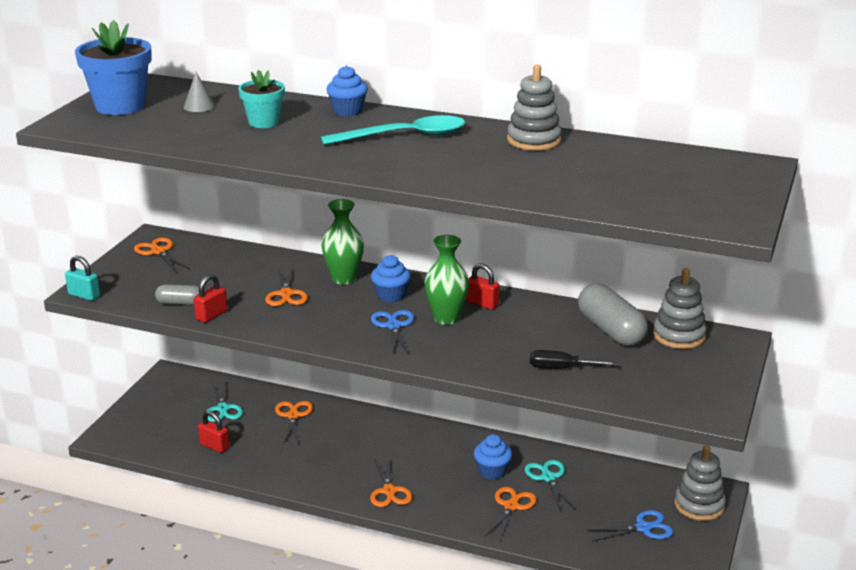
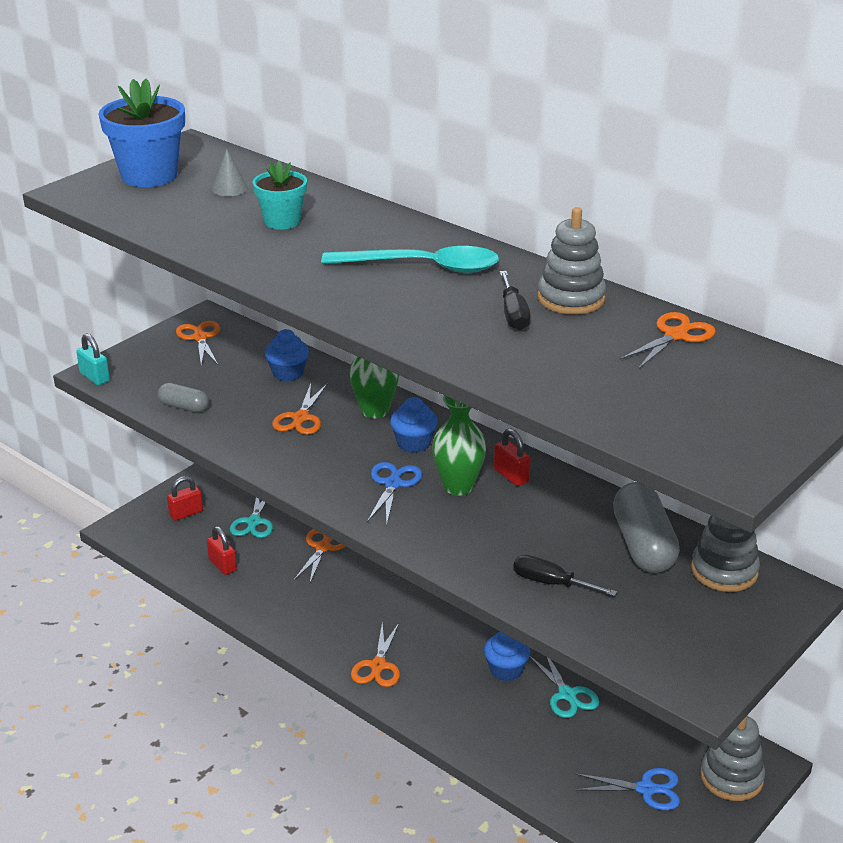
camera: 20 degrees right, 5 degrees up
(211, 315) = (207, 428): red padlock -> red padlock (186, 513)
(347, 111) = (385, 220): blue cupcake -> blue cupcake (288, 373)
(500, 156) = (513, 314): none -> black screwdriver
(511, 506) = (504, 720): orange scissors -> orange scissors (675, 335)
(548, 478) = (567, 694): turquoise scissors -> turquoise scissors turned 150 degrees clockwise

